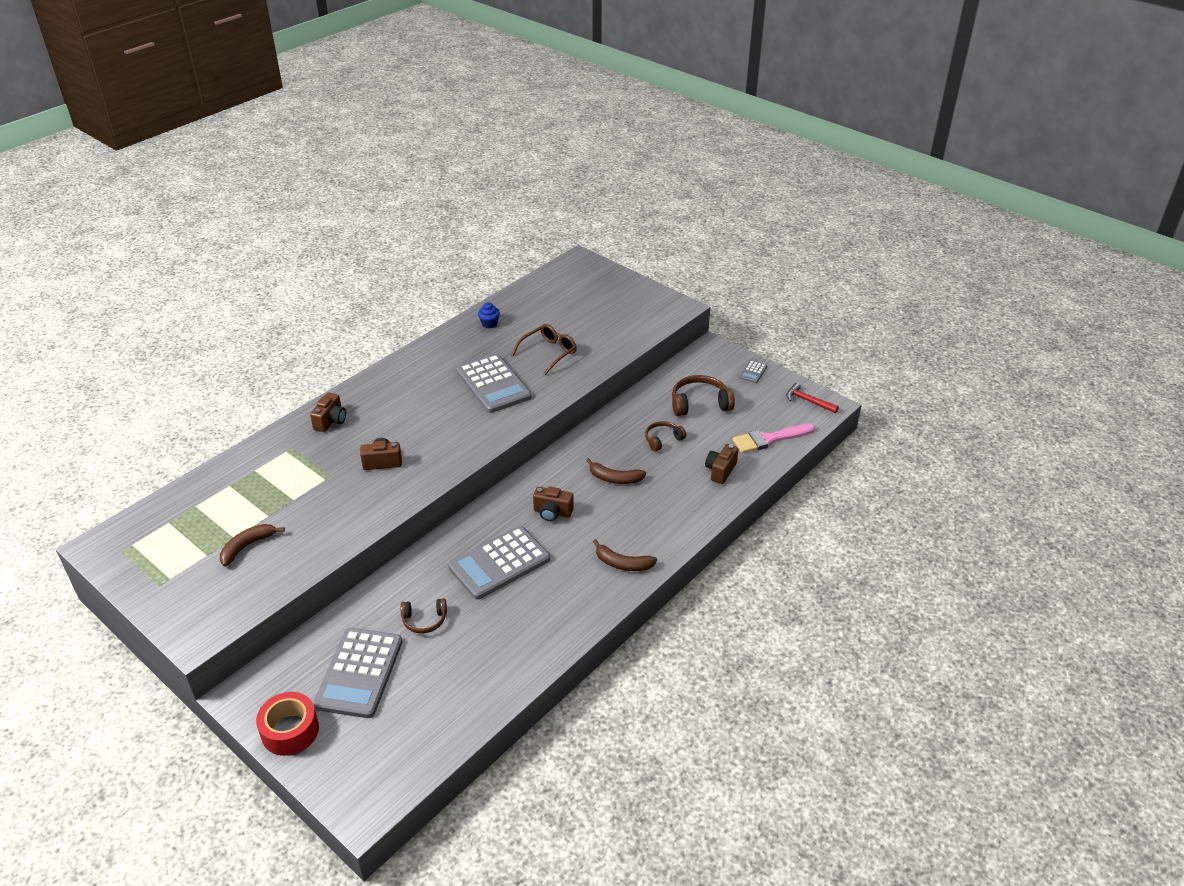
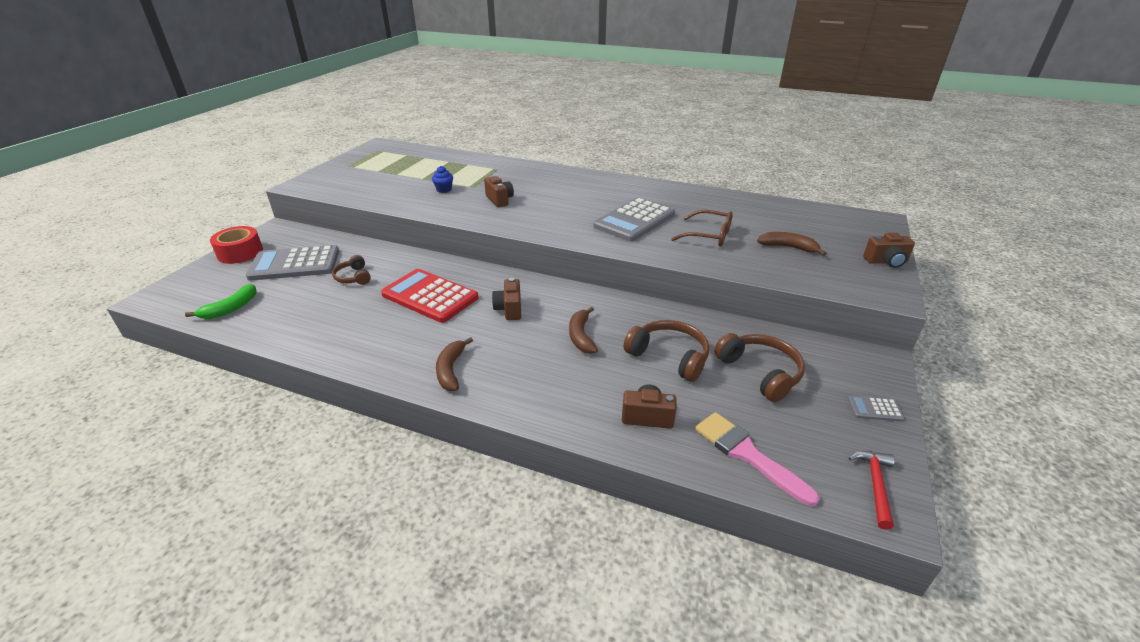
camera: 70 degrees right, 5 degrees down
(247, 546) = (388, 179): brown banana -> brown banana (788, 247)
(331, 421) = (535, 174): brown camera -> brown camera (886, 262)
(431, 728) = (231, 308): none -> green banana
(489, 324) = (718, 201): blue cupcake -> blue cupcake (444, 190)
(499, 563) = (430, 296): grey calculator -> red calculator
(663, 439) = (669, 356): brown headphones -> brown headphones, size x1.63

